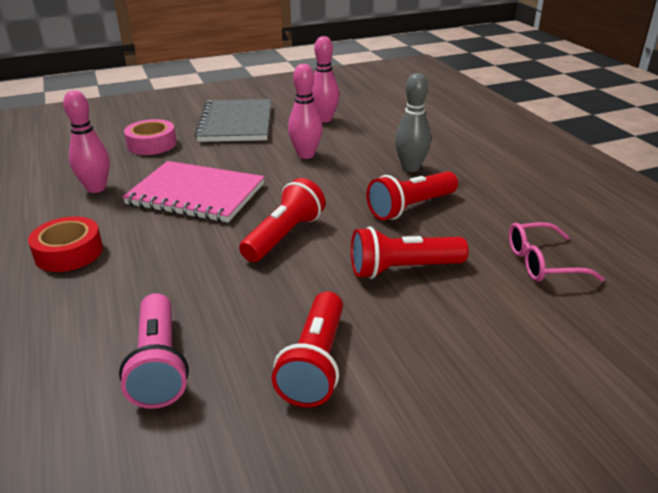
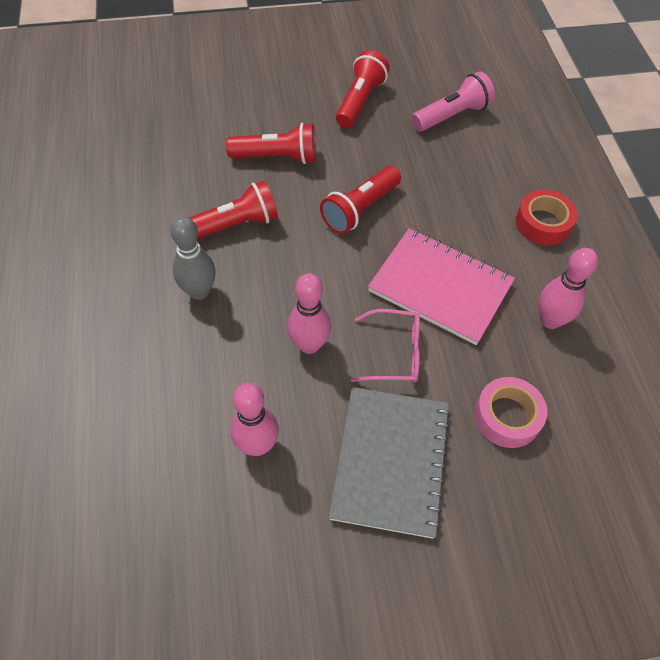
camera: 170 degrees left, 25 degrees up
(159, 365) = (452, 115): pink flashlight -> pink flashlight turned 60 degrees clockwise
(542, 263) = (170, 144): pink glasses -> pink glasses (395, 353)

